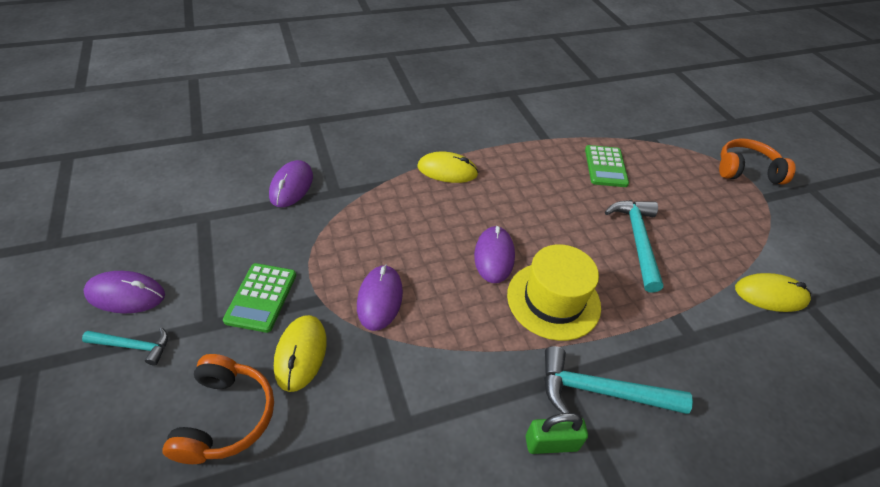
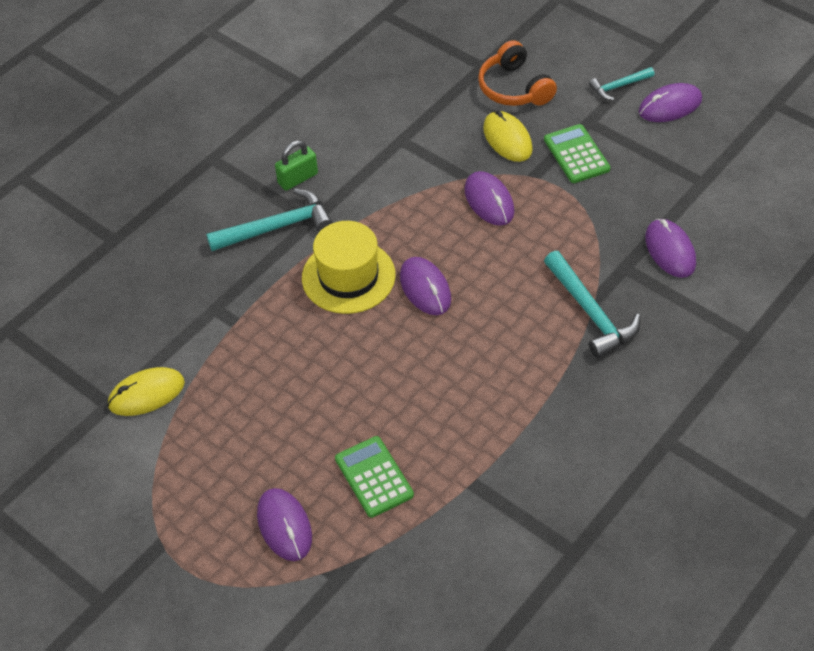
camera: 155 degrees right, 5 degrees up
(447, 170) = (544, 359): yellow mouse -> none
(637, 240) = (297, 385): turquoise hammer -> turquoise hammer (591, 312)
(676, 170) = (284, 526): none -> purple mouse
(746, 170) = (191, 585): orange headphones -> none

